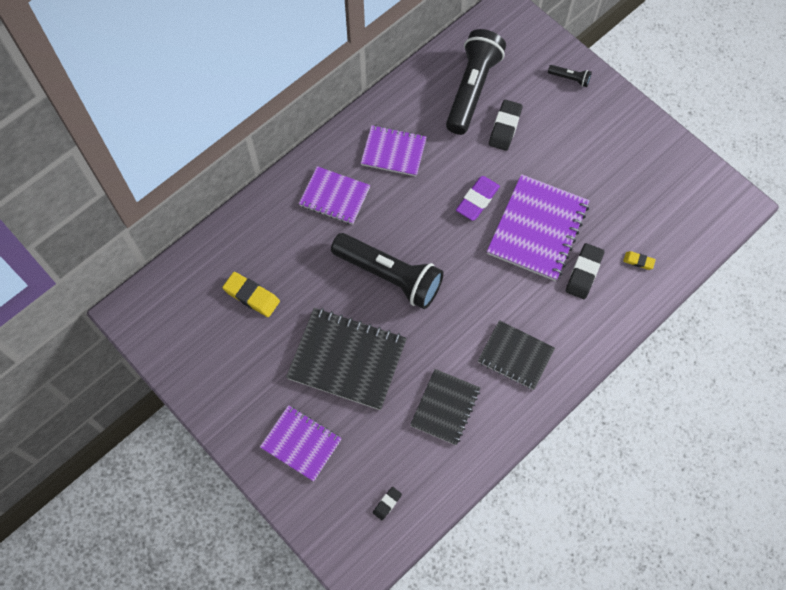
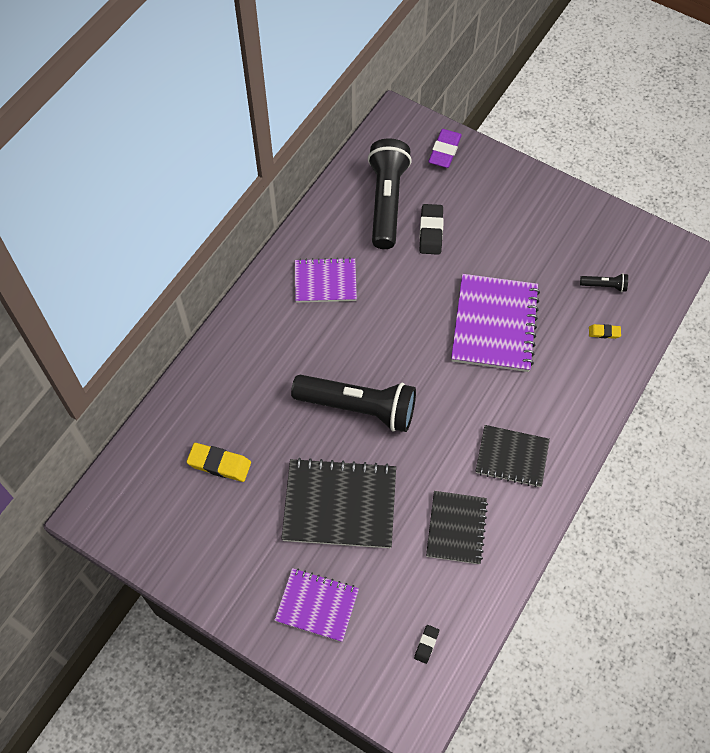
camera: 15 degrees left, 5 degrees down
(334, 197) = (277, 341): purple notebook -> none
(477, 200) = (425, 310): purple eraser -> purple eraser (444, 151)
(570, 79) = (481, 170): black flashlight -> black flashlight (604, 286)
(584, 273) = (554, 357): black eraser -> none

